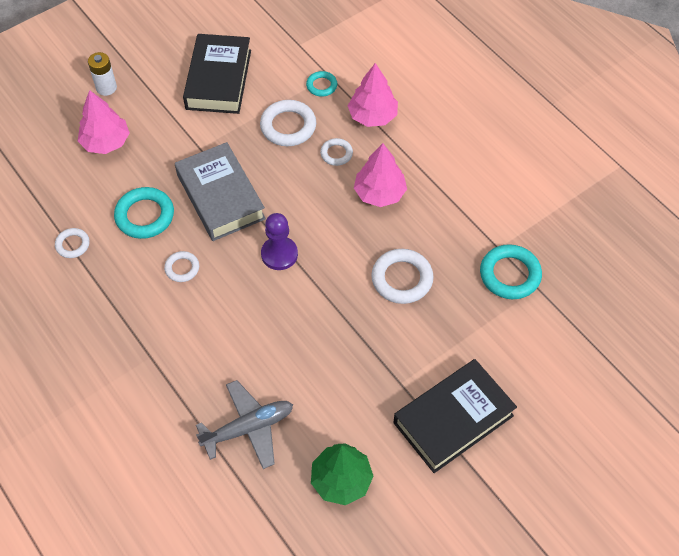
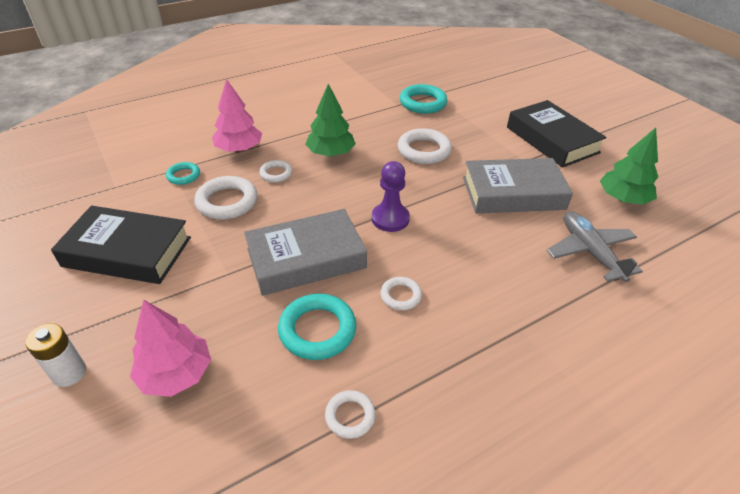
camera: 85 degrees left, 15 degrees down
(335, 365) = (513, 193): none -> grey book
(379, 193) = (330, 153): pink tree -> green tree

